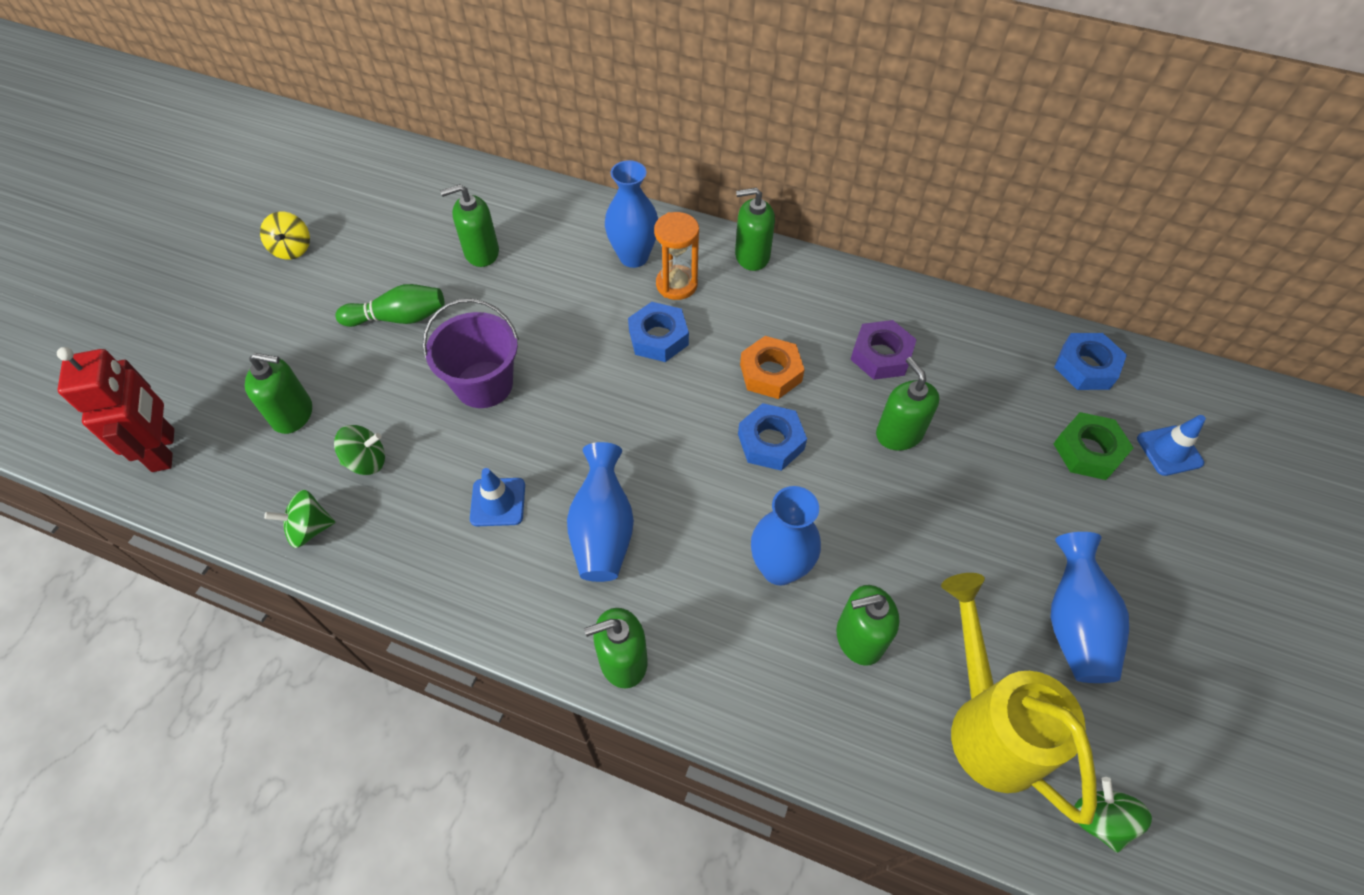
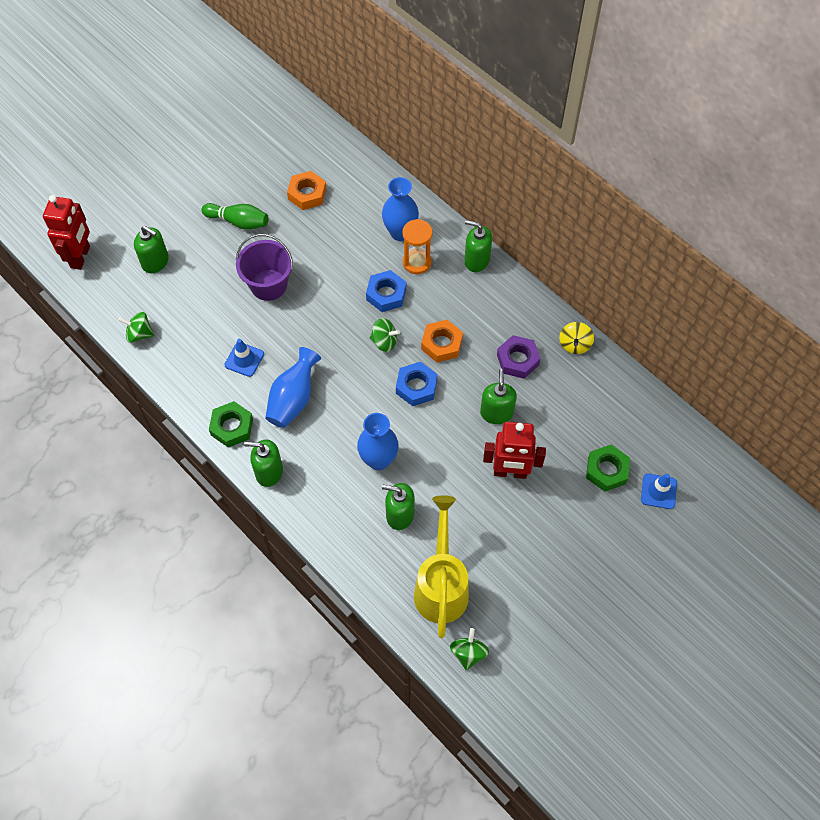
camera: 25 degrees right, 5 degrees up
(292, 249) = (195, 149): yellow spinning top -> yellow spinning top (574, 344)
(366, 461) = (184, 306): green spinning top -> green spinning top (384, 342)
(481, 252) = (307, 194): green soap dispenser -> orange nut
(527, 613) = (232, 427): none -> green nut
(970, 506) = (510, 472): none -> red robot
(1073, 623) = (524, 559): blue vase -> none
(1086, 367) = (645, 419): blue nut -> none

